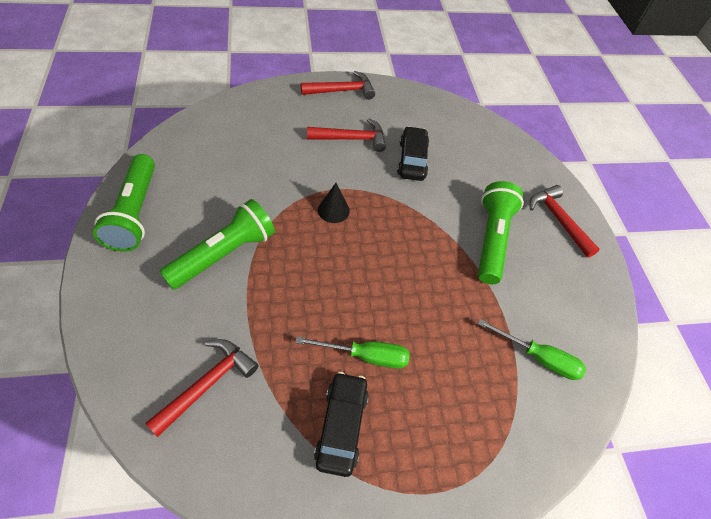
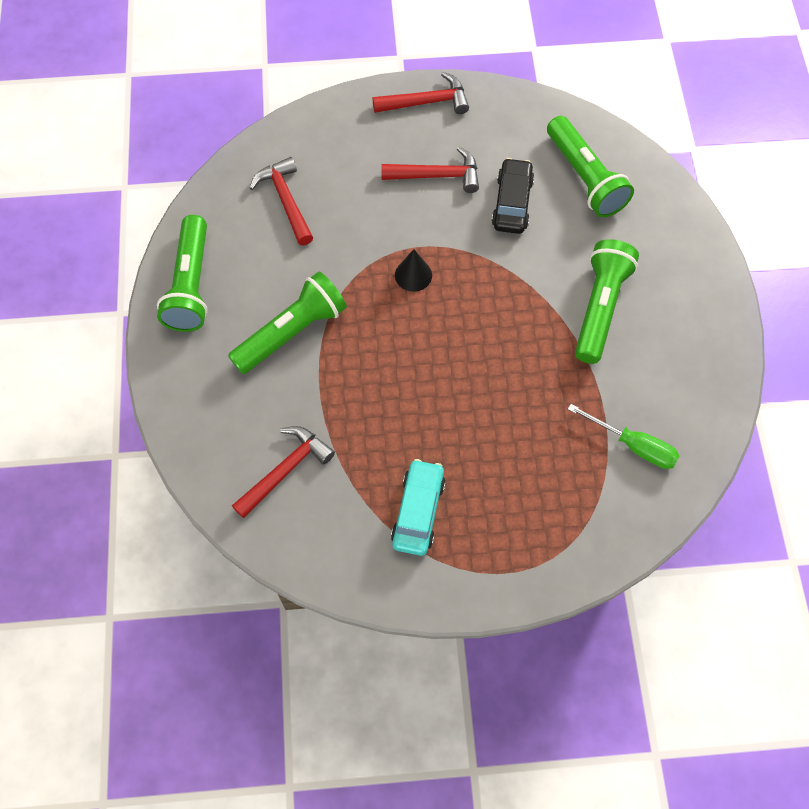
camera: 10 degrees right, 10 degrees up
(341, 426) = (418, 511): black car -> turquoise car
(365, 356) = (445, 443): green screwdriver -> none
(466, 145) = (584, 178): none -> green flashlight
(558, 220) = (688, 280): red hammer -> red hammer (286, 200)

